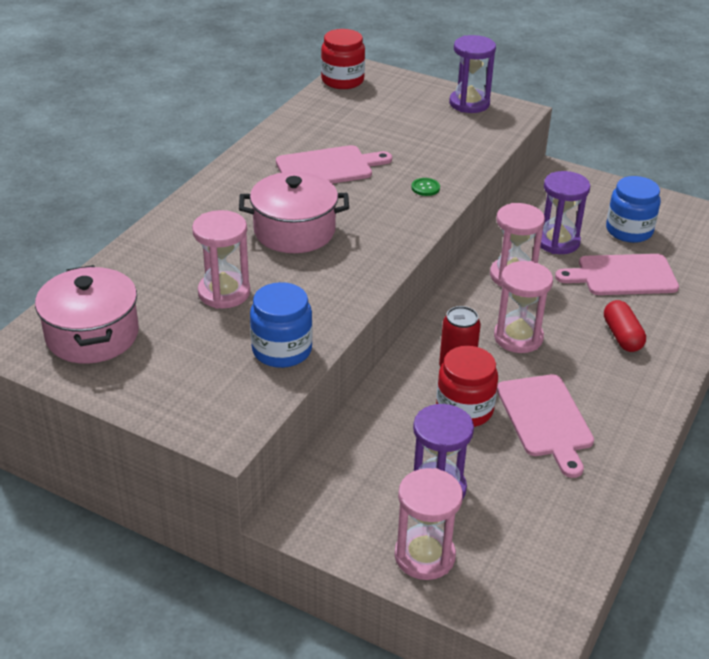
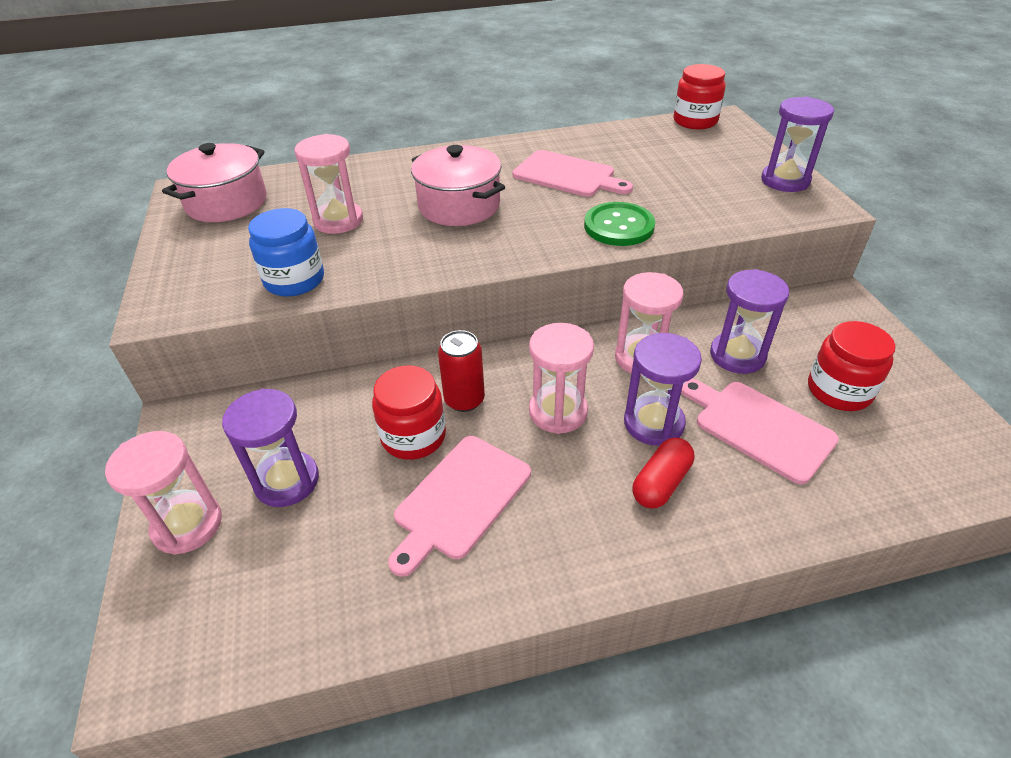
camera: 50 degrees right, 5 degrees up
(425, 188) = (619, 226): green button -> green button, size x2.17
(573, 308) = (653, 423): none -> purple hourglass
(629, 230) = (839, 390): blue jar -> red jar

